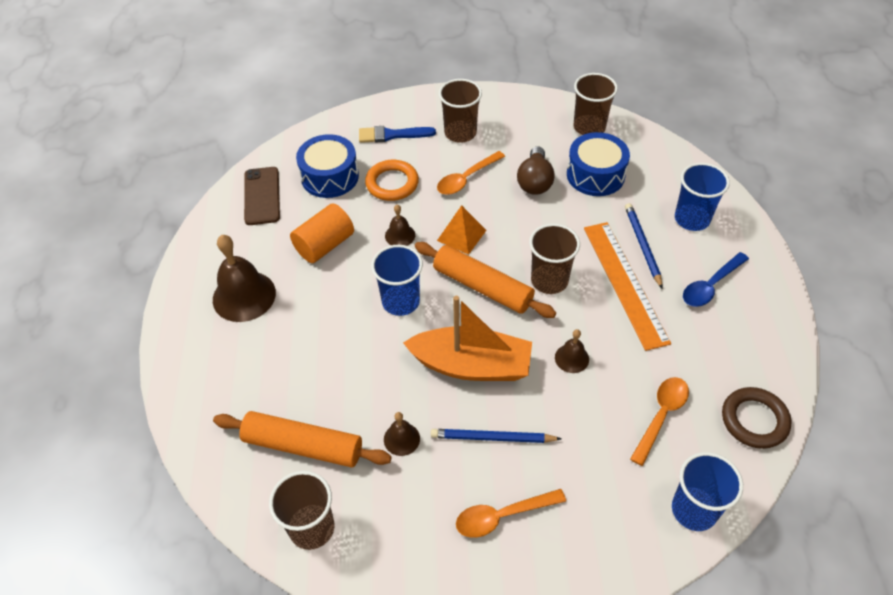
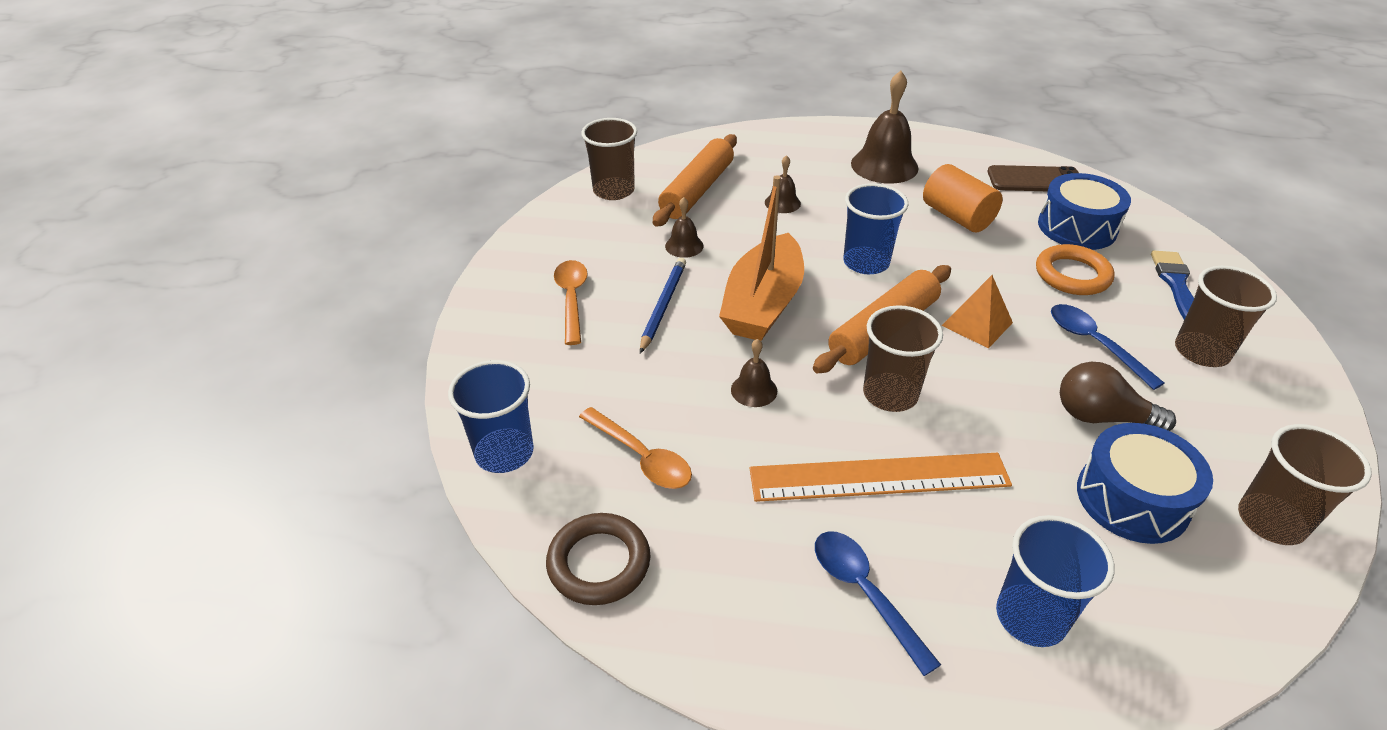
camera: 100 degrees right, 10 degrees down
(400, 235) = (975, 272): brown bell -> brown bell (782, 203)
(466, 178) = (1094, 344): orange spoon -> blue spoon
(642, 245) = (960, 521): blue pencil -> none

